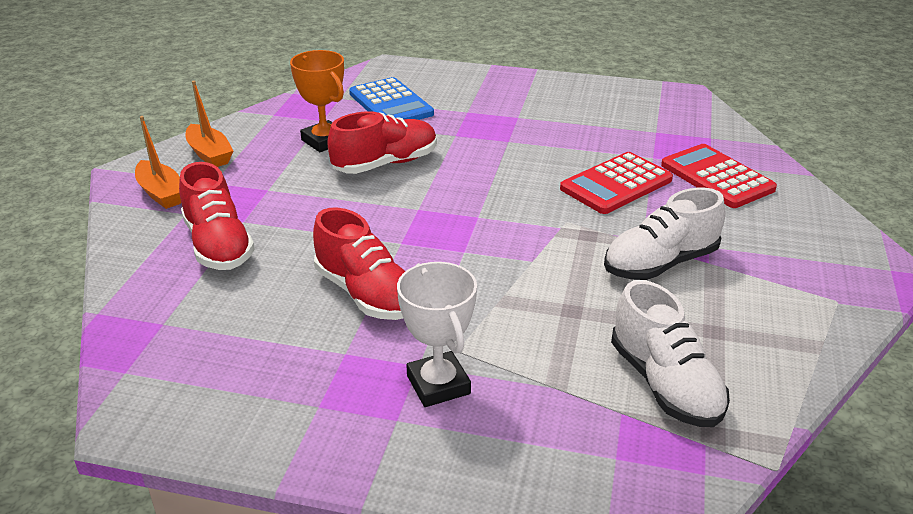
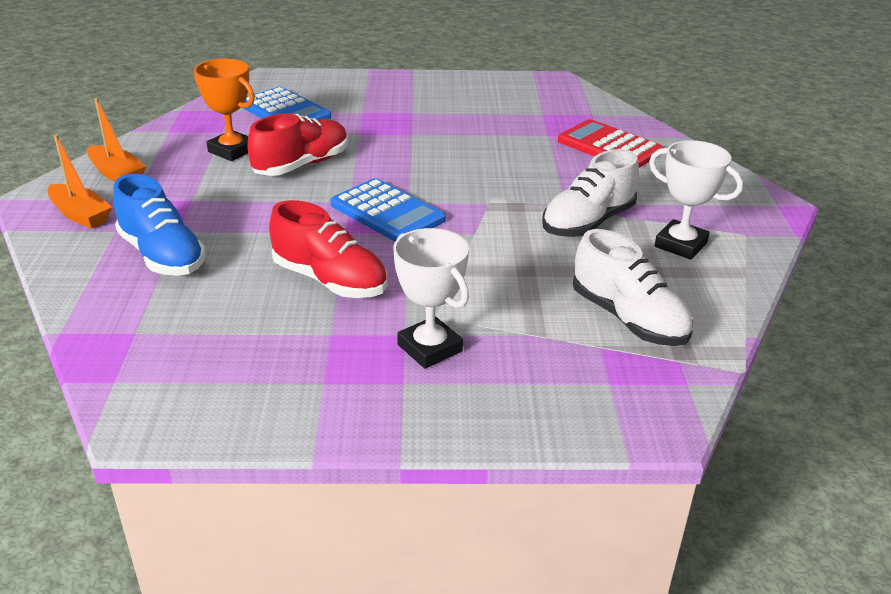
camera: 15 degrees left, 0 degrees up
(218, 245) = (162, 255): red shoe -> blue shoe
(451, 226) = (387, 212): none -> blue calculator
(616, 184) = (524, 161): red calculator -> none
(756, 304) = (680, 245): none -> white trophy

